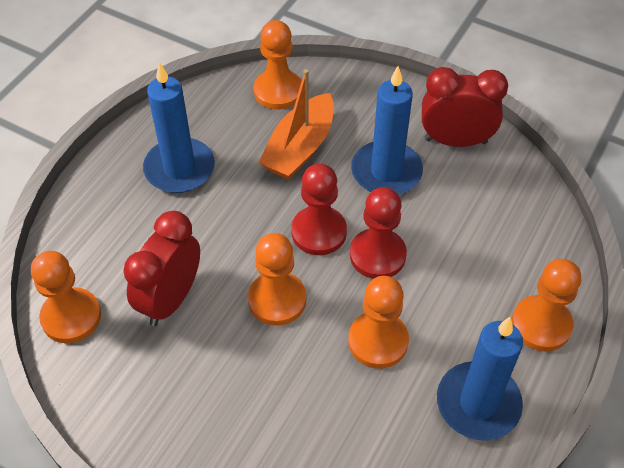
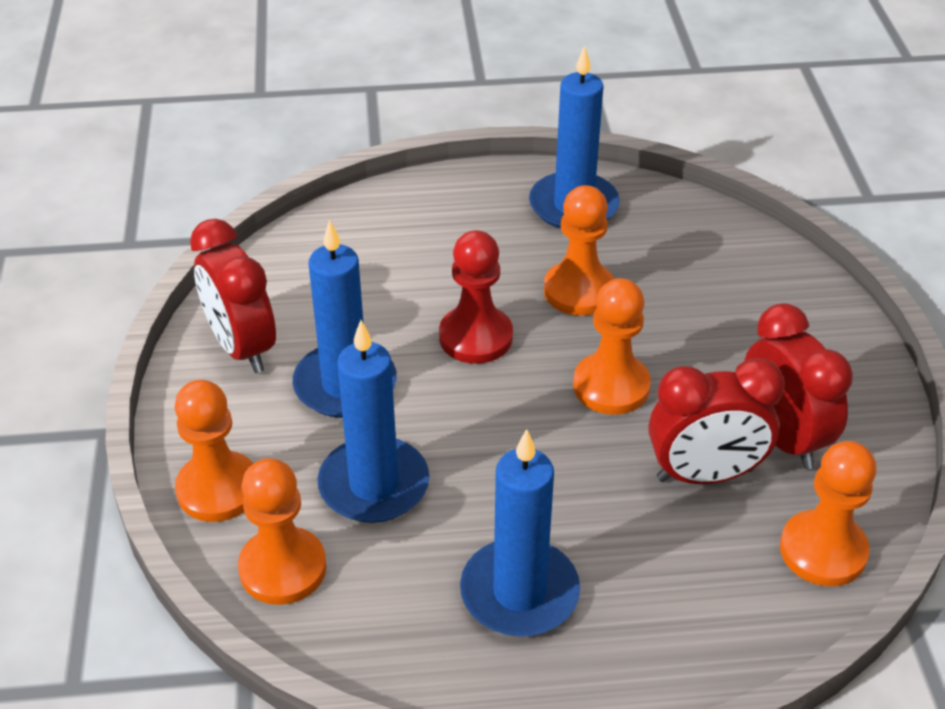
camera: 125 degrees left, 10 degrees down
(157, 363) = (783, 438): none -> red clock
(300, 148) = (374, 485): orange boat -> blue candle
(319, 232) = (490, 398): red pawn -> none
(541, 324) = (449, 198): orange pawn -> orange pawn (218, 489)

